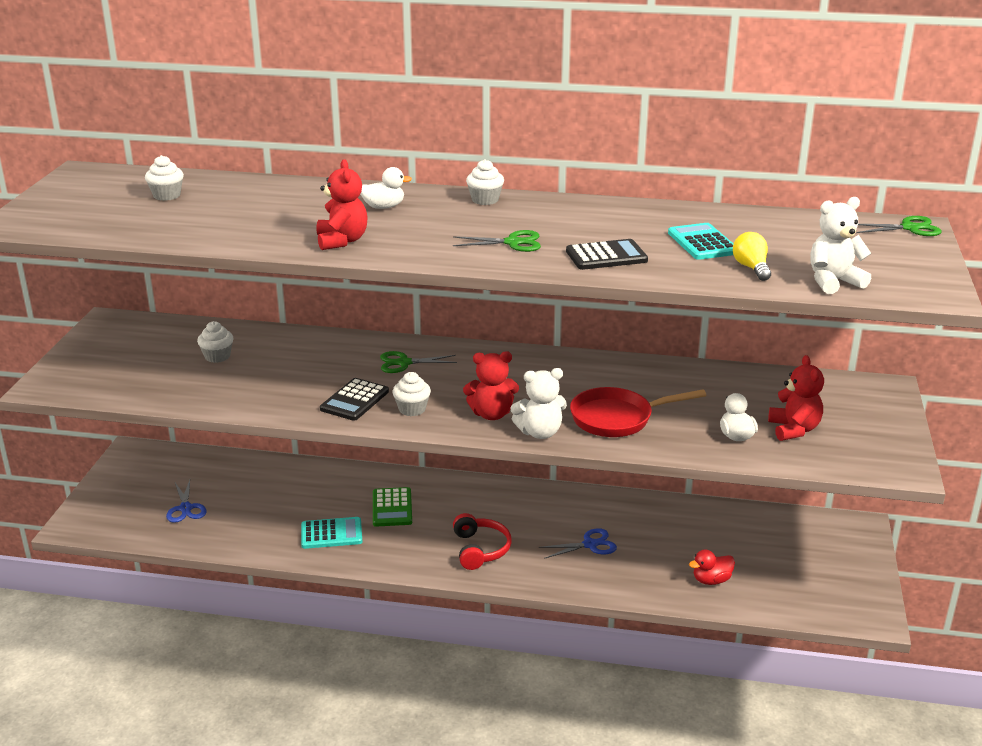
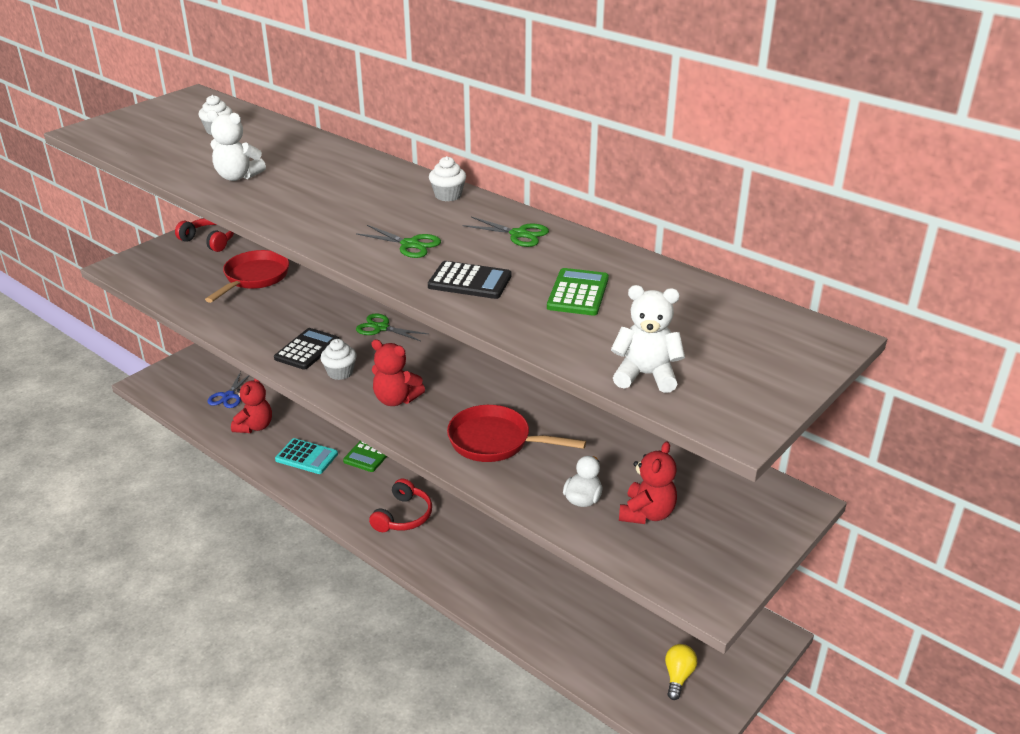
camera: 30 degrees right, 5 degrees up
(121, 337) = (209, 241): none -> red headphones
(217, 356) = (254, 278): white cupcake -> red pan
(342, 241) = (281, 205): red teddy bear -> red teddy bear (255, 426)
(355, 400) = (307, 349): black calculator -> black calculator turned 150 degrees clockwise
(383, 207) = (357, 181): white duck -> none
(540, 432) = (415, 431): white teddy bear -> white teddy bear (237, 177)
(590, 544) = (496, 548): blue scissors -> none
(702, 243) = (578, 293): turquoise calculator -> green calculator
(711, 580) = (570, 628): red duck -> none
(751, 268) = (586, 334): yellow light bulb -> yellow light bulb (678, 676)
(909, 228) = (821, 338): green scissors -> green scissors (518, 234)

